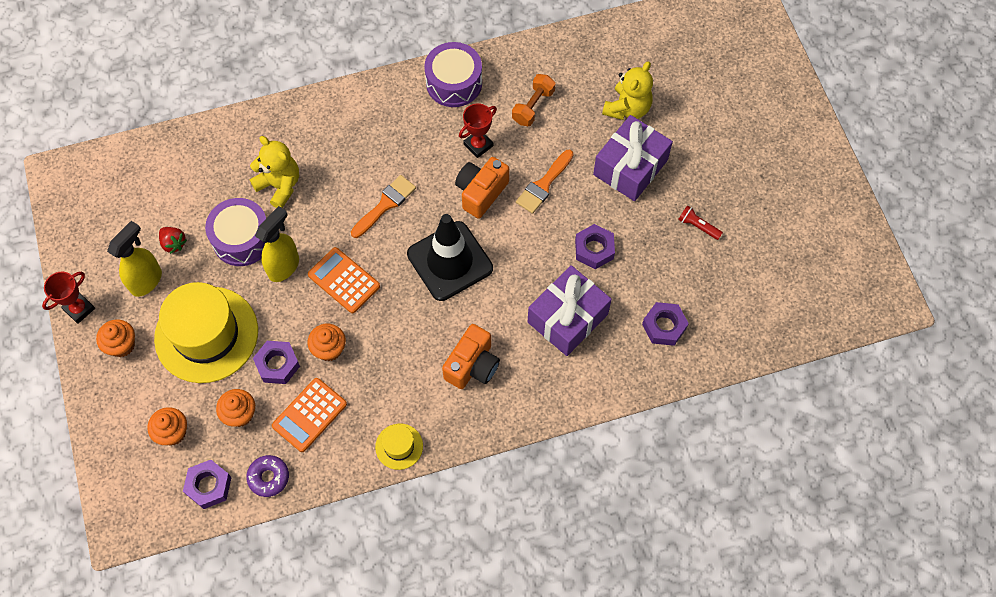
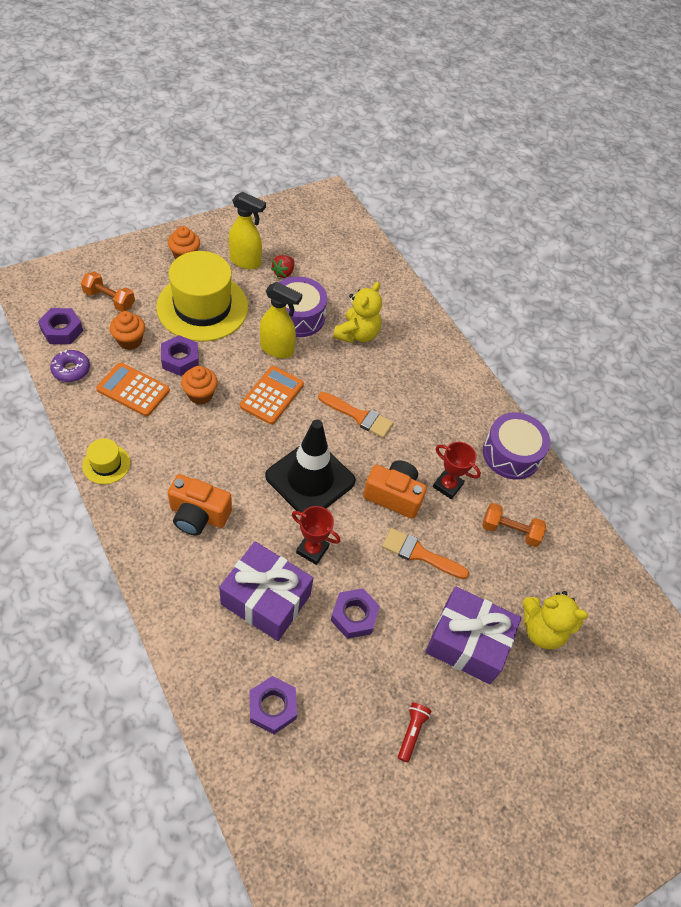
camera: 70 degrees right, 10 degrees down
(79, 309) = (213, 226): red trophy -> red trophy (312, 550)
(173, 432) = (109, 300): orange cupcake -> orange dumbbell

